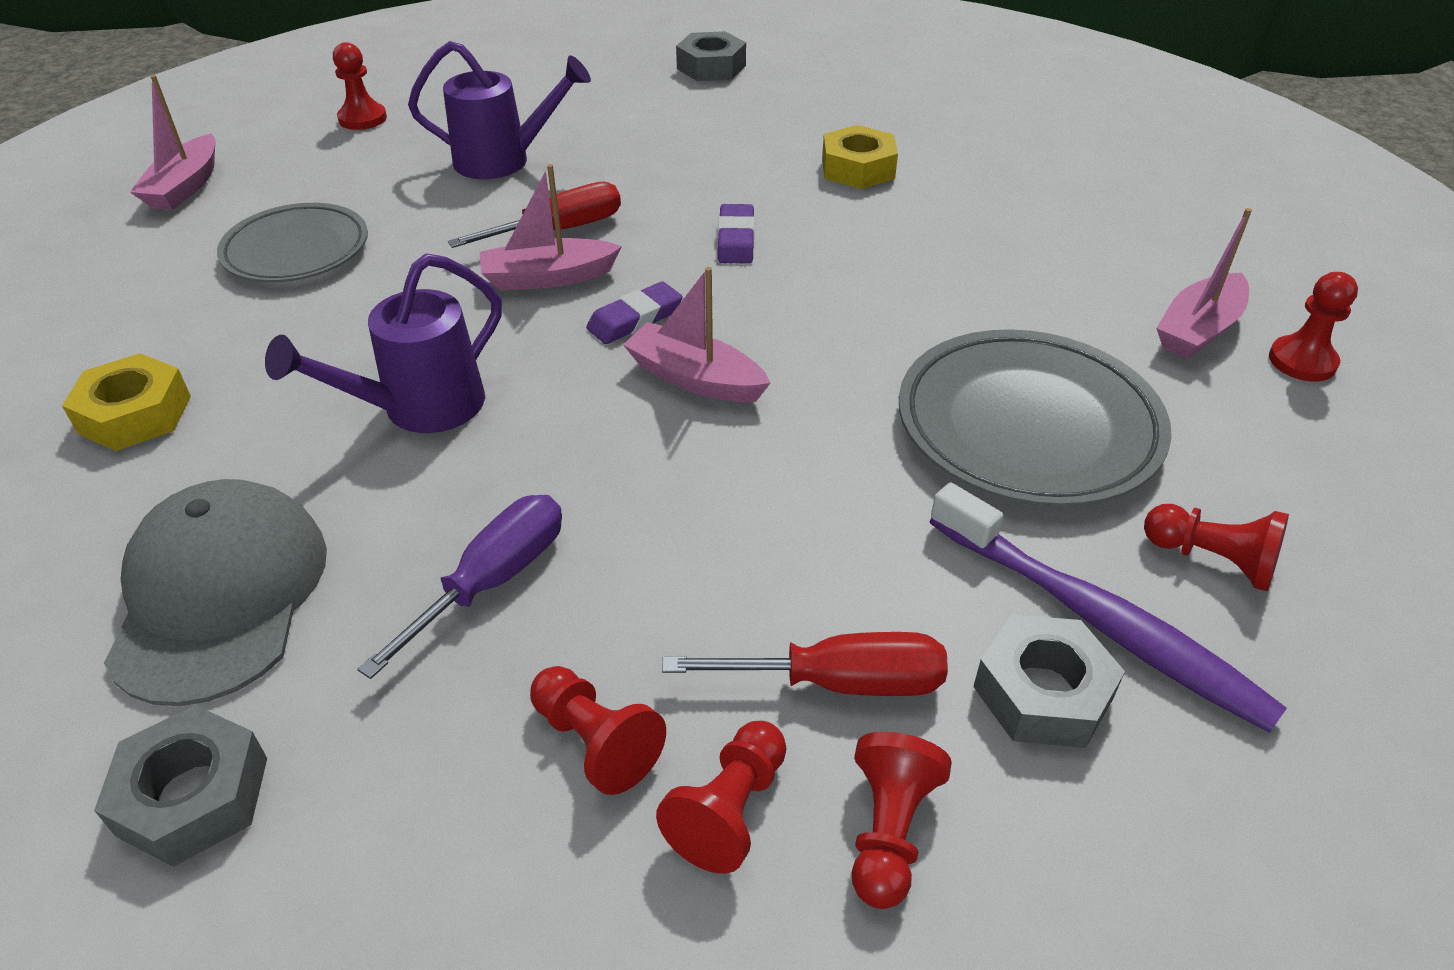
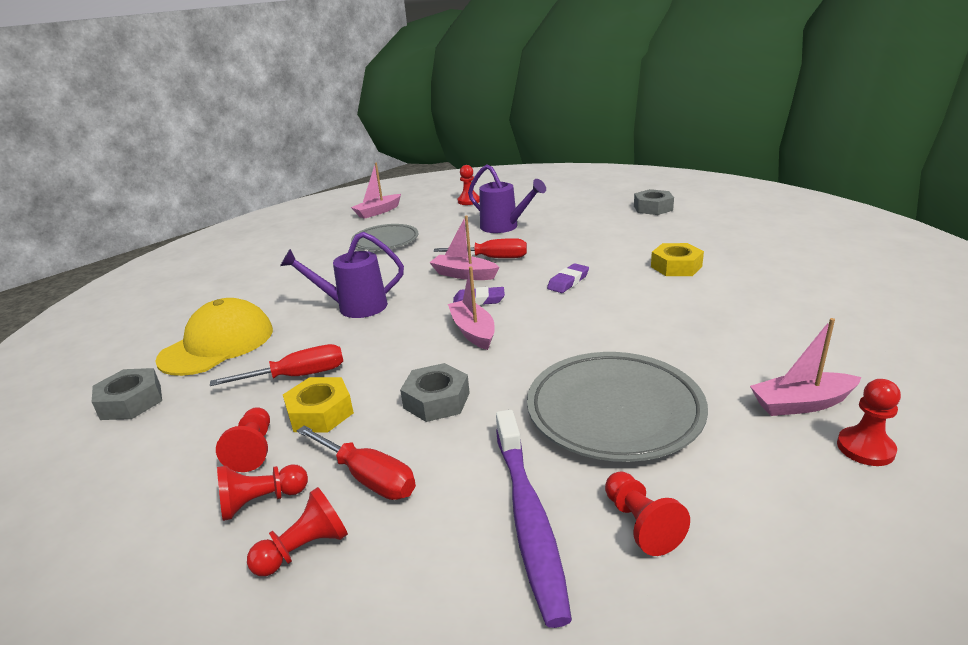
camera: 40 degrees right, 15 degrees down
(135, 414) = (269, 279): yellow nut -> yellow nut (320, 413)
(220, 595) = (217, 344): grey cap -> yellow cap
(492, 581) = (298, 376): purple screwdriver -> red screwdriver
(1042, 692) = (452, 534): grey nut -> grey nut (436, 400)

